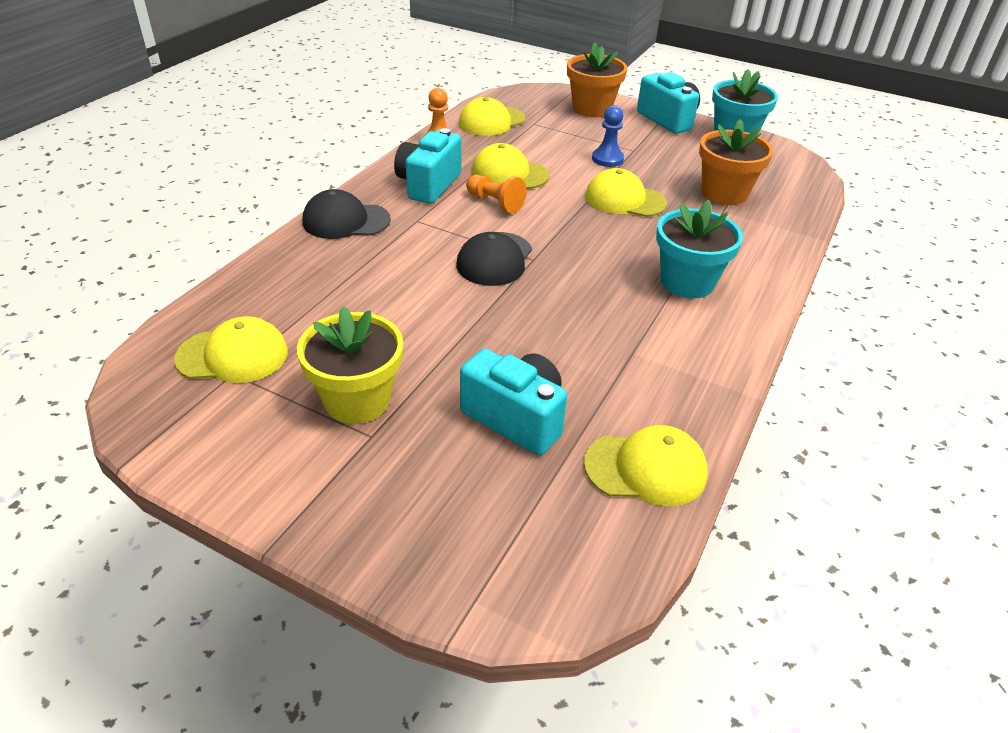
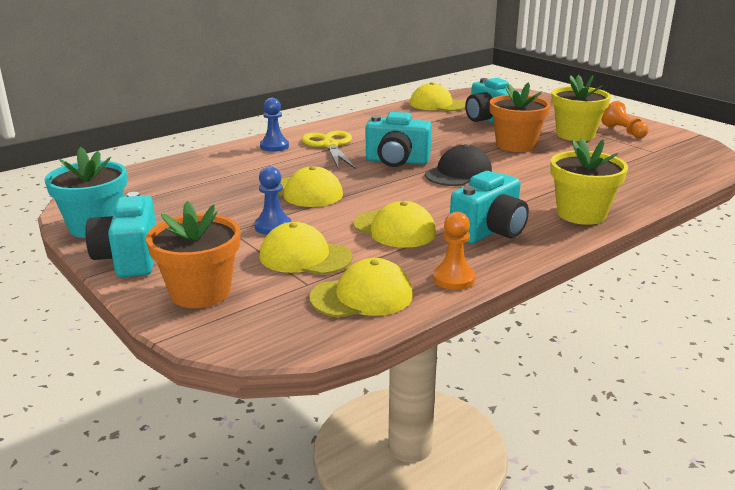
camera: 155 degrees left, 15 degrees down
(233, 355) = (656, 157): yellow cap -> yellow cap (305, 257)
(346, 221) = (581, 214): black cap -> yellow flower pot
(495, 203) = (430, 207): orange pawn -> orange pawn (623, 131)
(579, 266) = (397, 161): none -> turquoise camera
(687, 282) = (330, 145): turquoise flower pot -> yellow scissors
(724, 193) = (210, 183): orange flower pot -> orange flower pot (515, 145)
(748, 265) = (274, 146): none -> blue pawn

